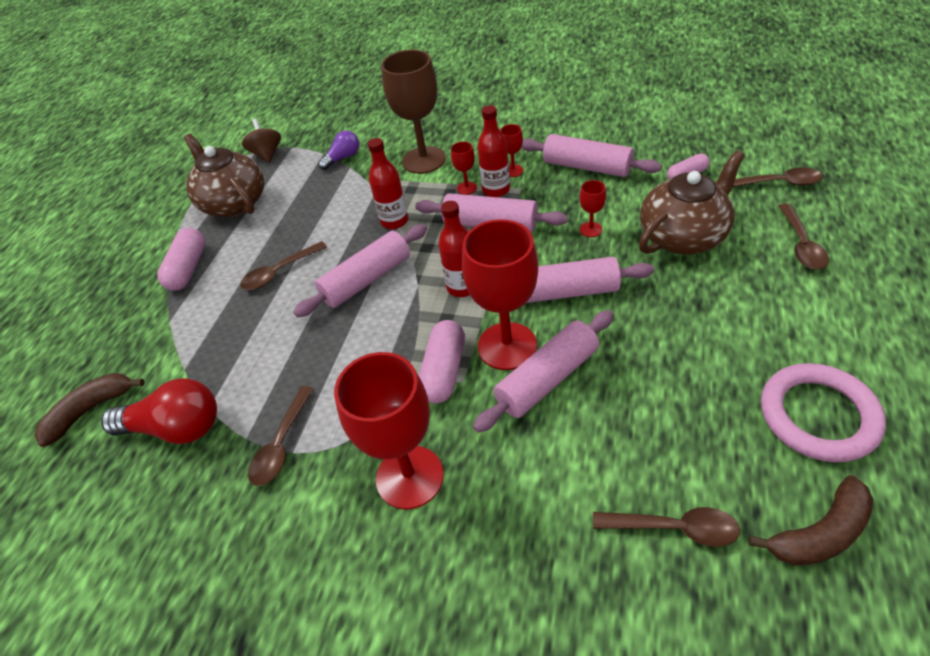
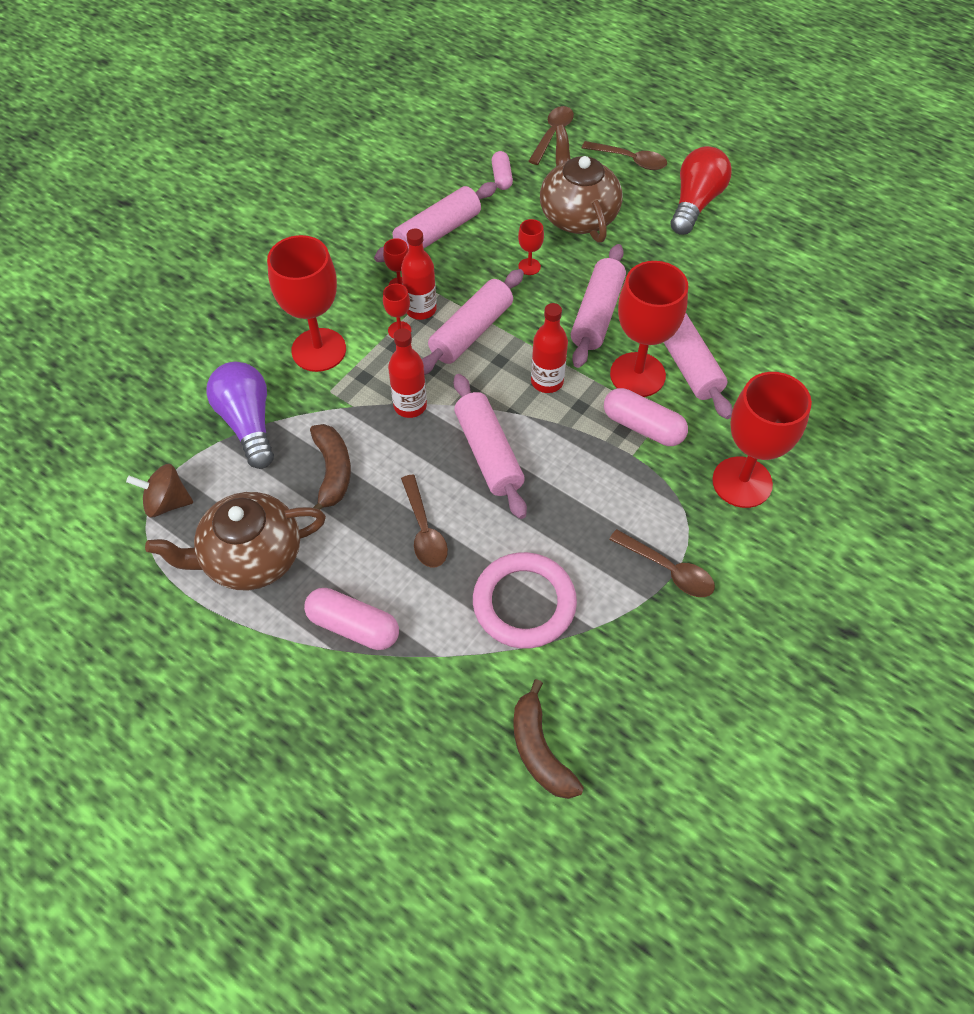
camera: 75 degrees left, 10 degrees up
(176, 428) = (606, 661): red light bulb -> red light bulb (695, 203)
(343, 158) = (248, 423): purple light bulb -> purple light bulb, size x1.73
(424, 160) = (319, 350): brown goblet -> red goblet
(674, 528) = (841, 345): brown spoon -> none
(818, 416) = (787, 236): pink ring -> pink ring (524, 603)
(820, 533) = (868, 281): brown banana -> brown banana (332, 472)

